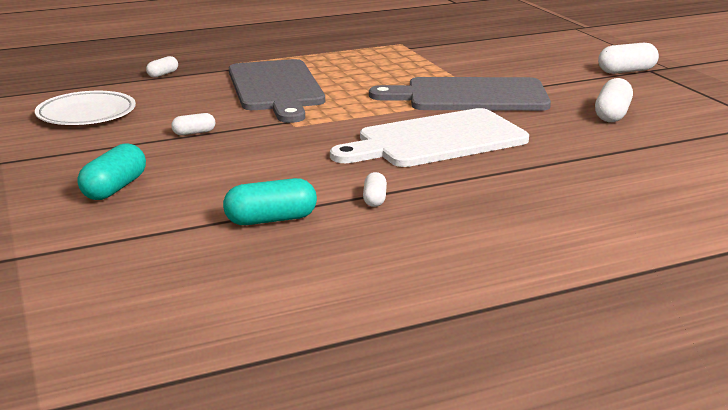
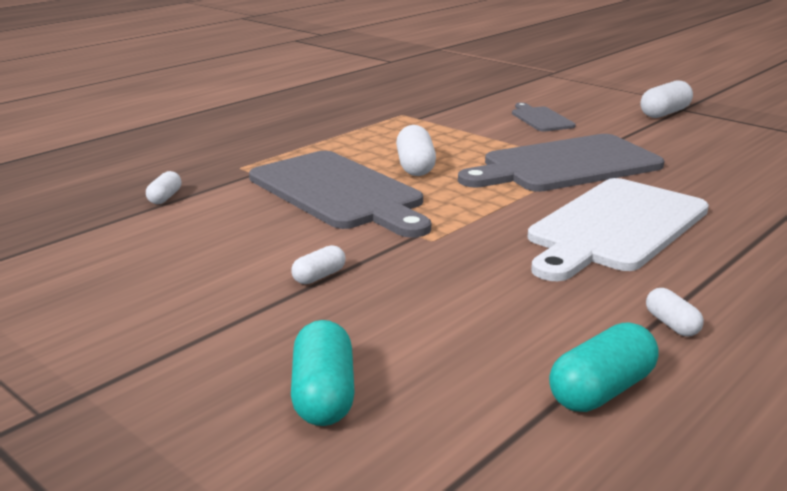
camera: 25 degrees left, 0 degrees up
(86, 114) = (127, 278): white plate -> none
(508, 61) = (541, 119): none -> grey cutting board
(612, 114) = (729, 163): white capsule -> white capsule (415, 166)

